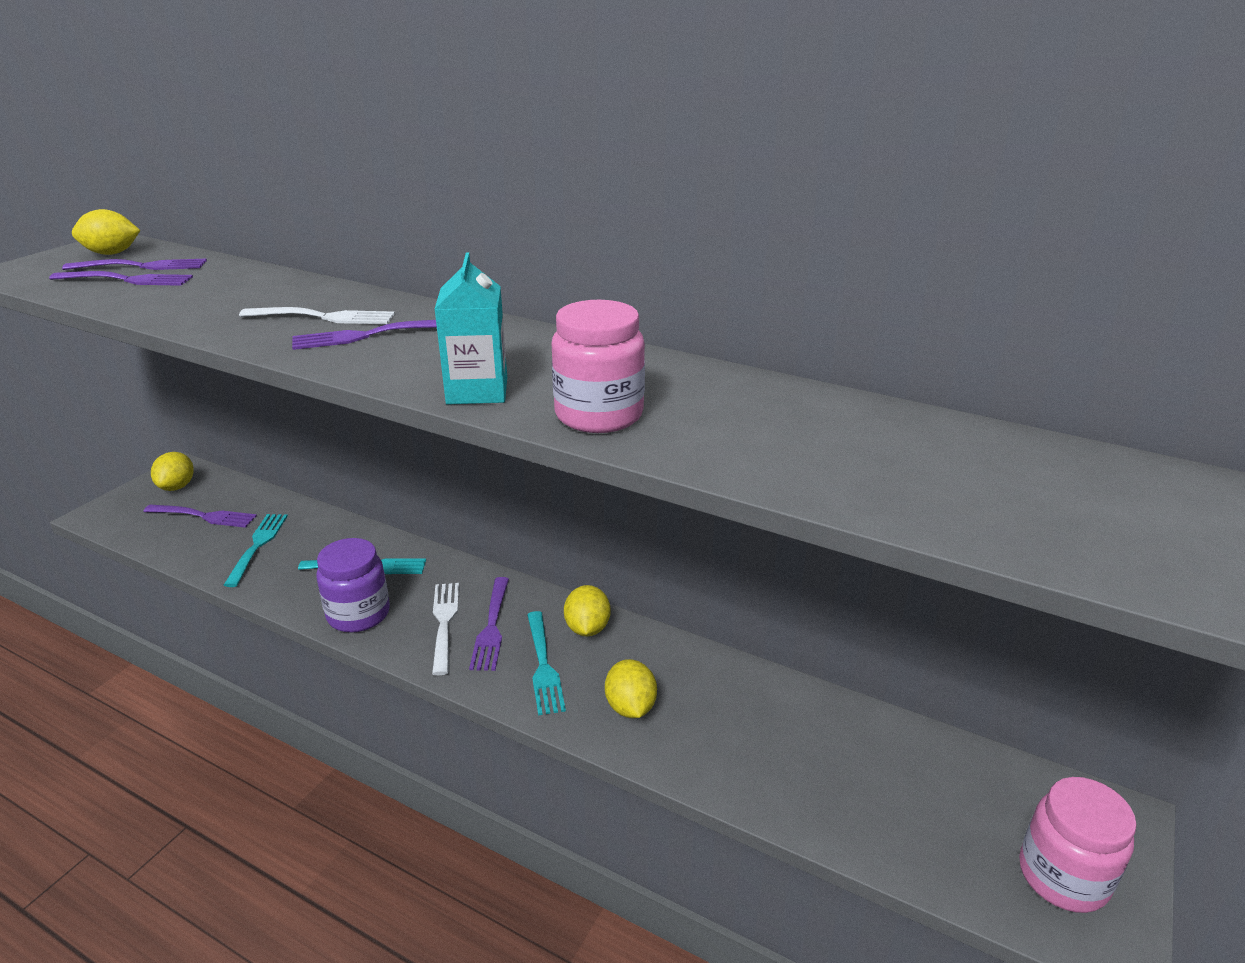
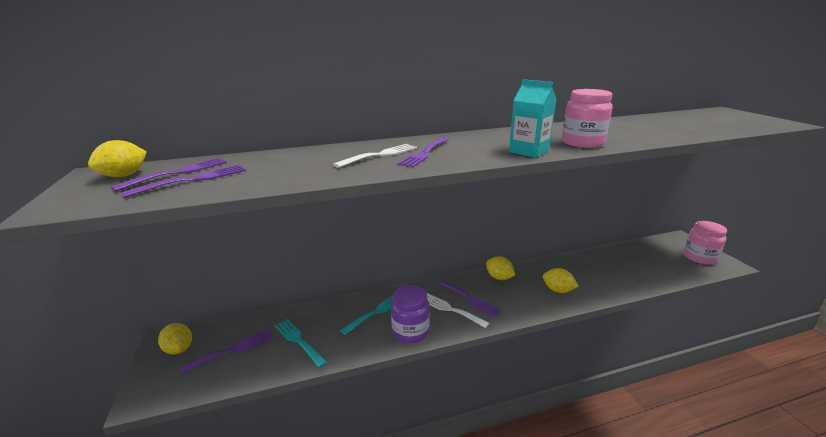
camera: 45 degrees left, 5 degrees down
(543, 665) = (510, 298): turquoise fork -> none

